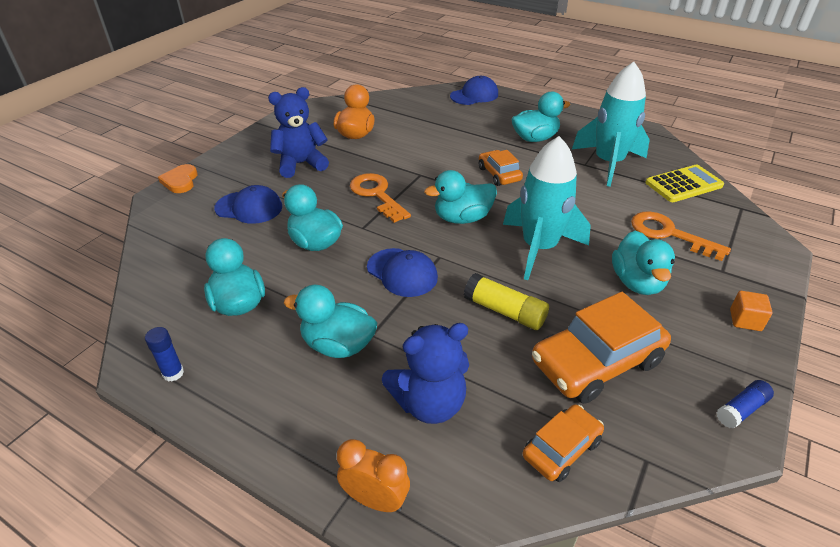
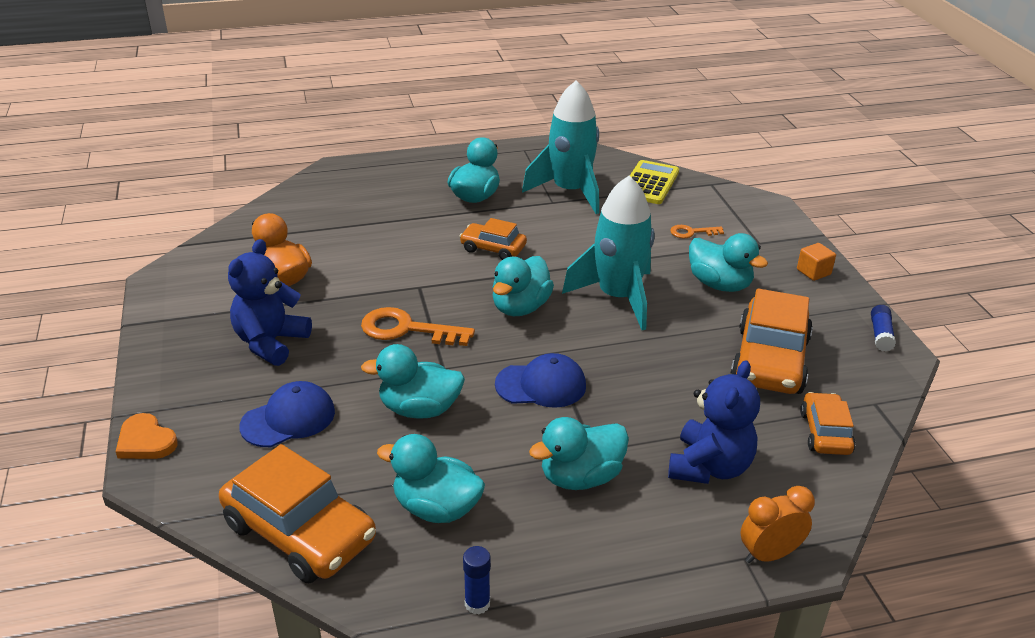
camera: 45 degrees left, 5 degrees down
(165, 268) = (300, 532): none -> orange car
(474, 95) = (349, 176): blue cap -> none
(504, 311) = (663, 364): yellow glue stick -> none
(669, 234) = (692, 232): orange key -> orange key, size x0.54

